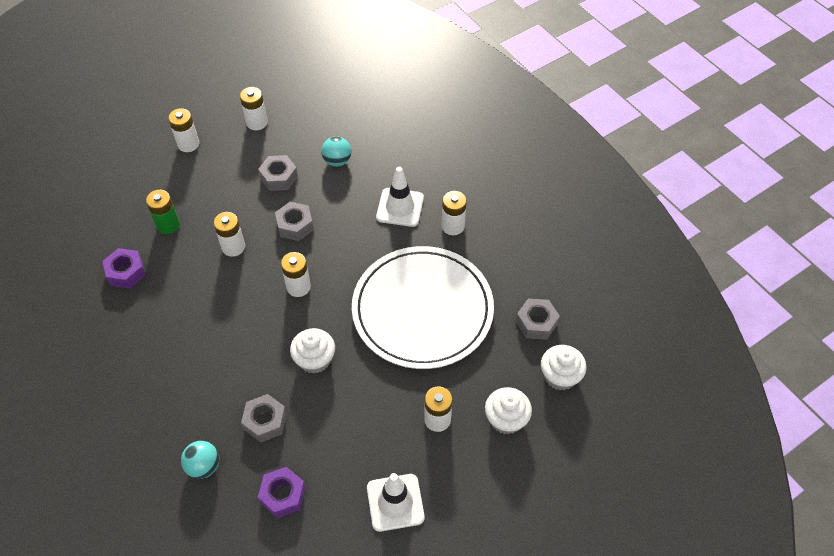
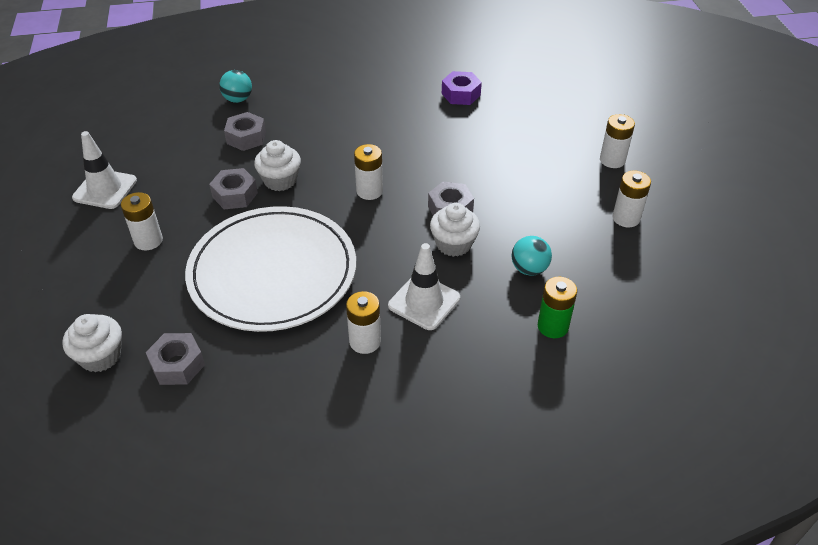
camera: 115 degrees right, 10 degrees down
(168, 225) = (503, 127): green battery -> green battery (553, 326)
(233, 247) = (449, 161): white battery -> none
(279, 177) = (527, 214): grey nut -> grey nut (235, 195)
(283, 495) = (175, 131): purple nut -> none
(506, 419) = (101, 290): white cupcake -> white cupcake (453, 244)

